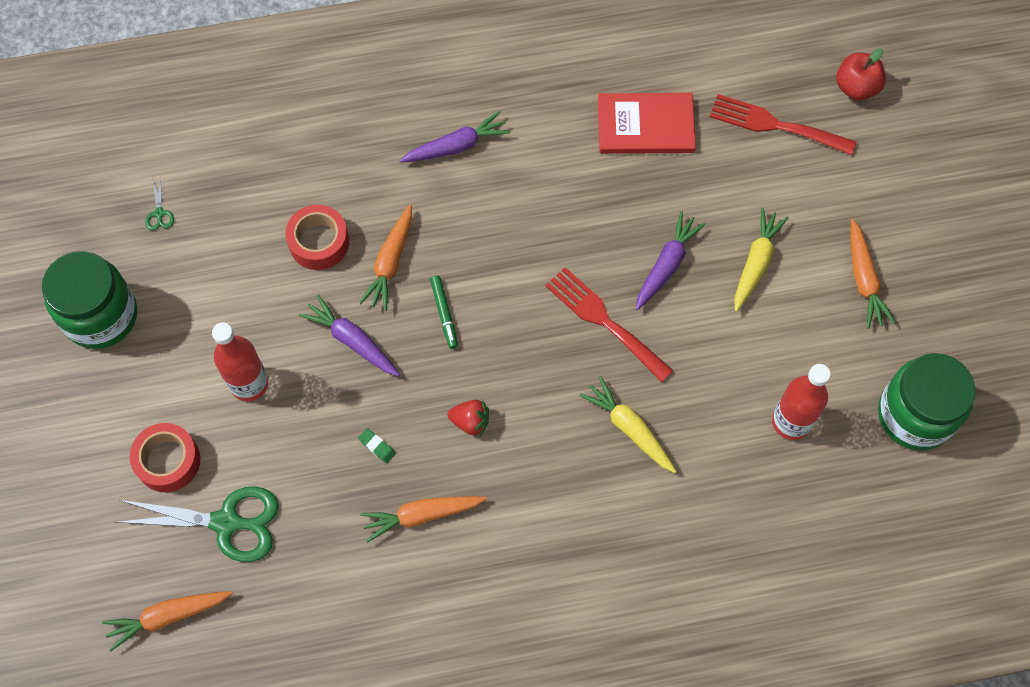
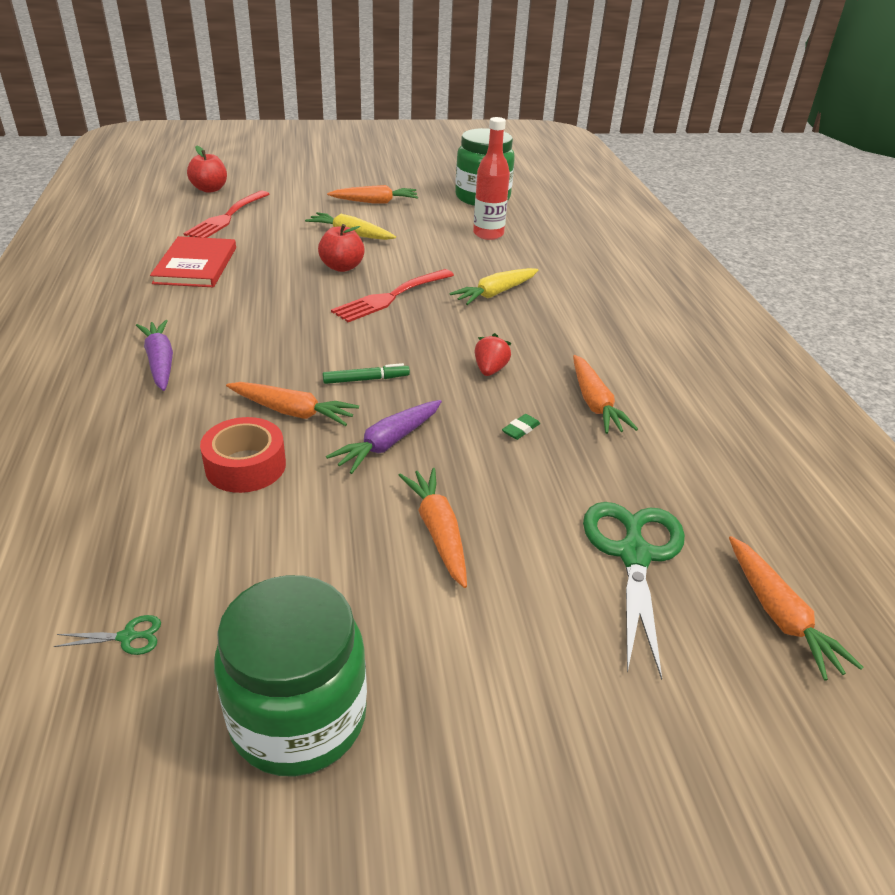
camera: 90 degrees left, 30 degrees down
(168, 461) = (555, 618): red tape -> none
(249, 383) = (438, 532): red bottle -> orange carrot
(666, 265) = (342, 267): purple carrot -> red apple

